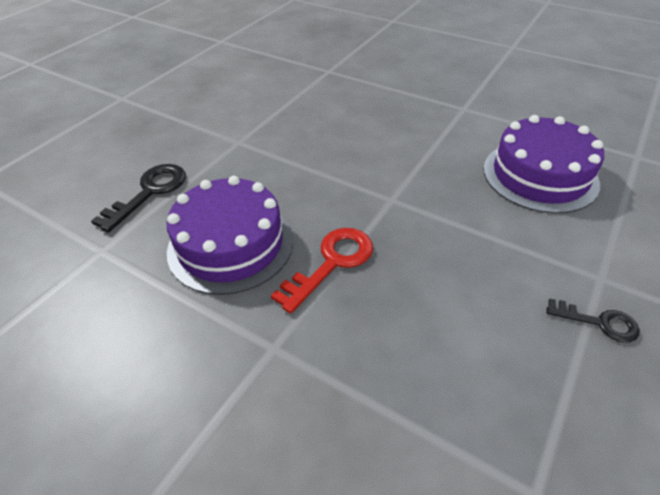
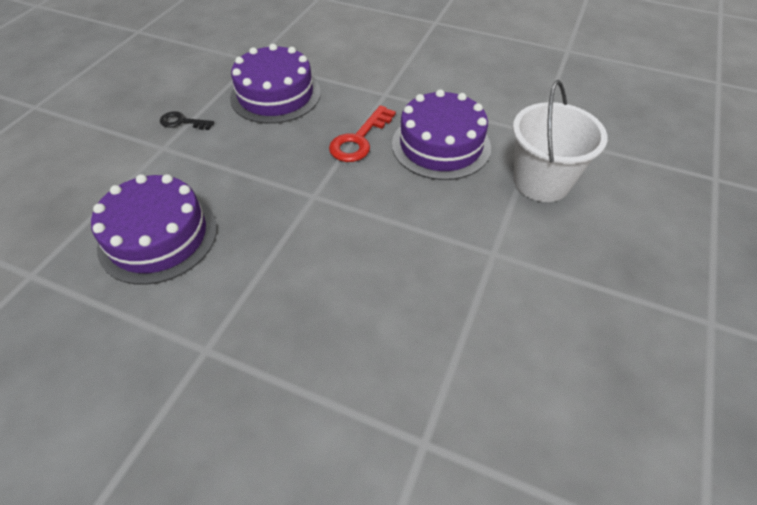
camera: 170 degrees right, 5 degrees up
(149, 192) = (541, 182): black key -> white bucket
(462, 368) = (275, 95): none -> purple cake

